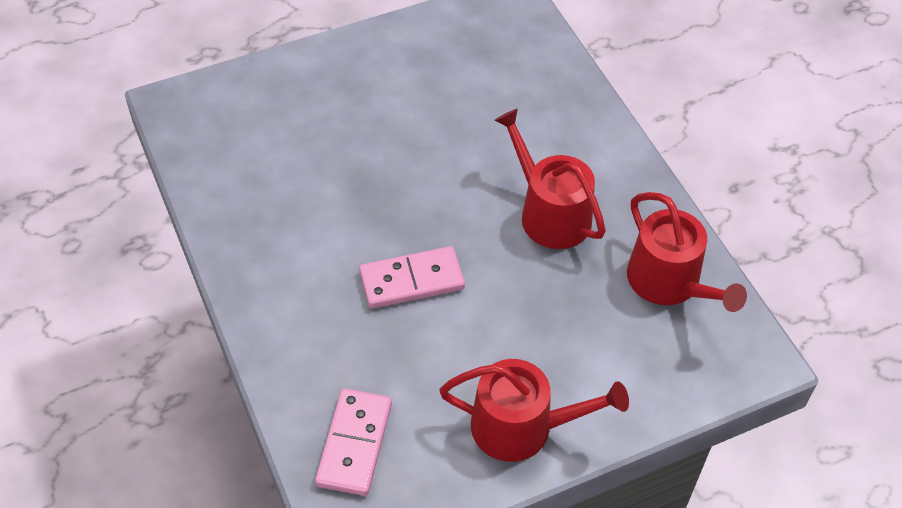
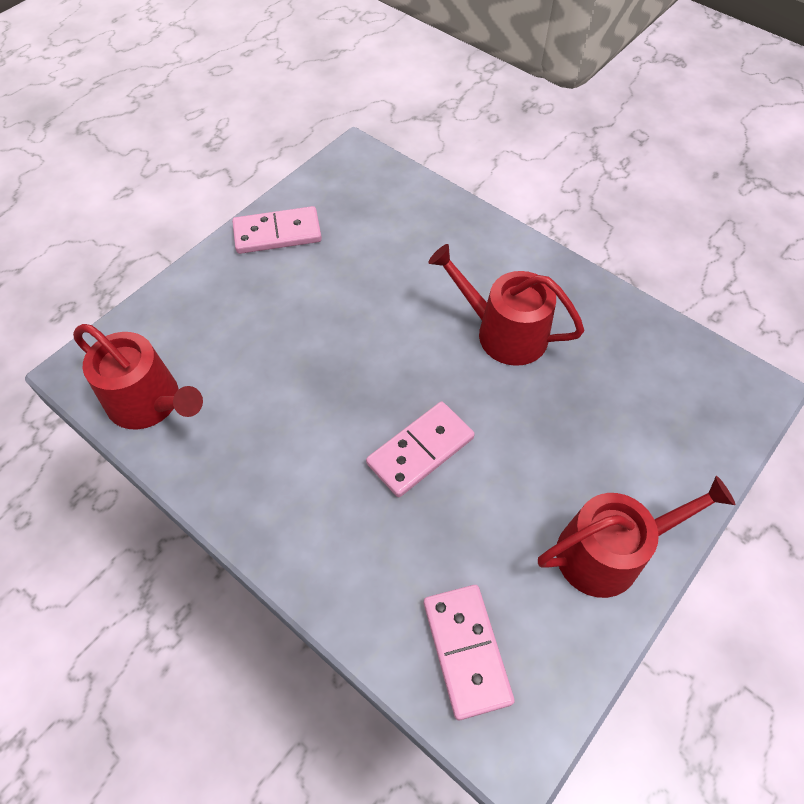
camera: 25 degrees left, 5 degrees up
(397, 47) = (277, 233): none -> pink domino
(669, 282) = (642, 353): red watering can -> red watering can (150, 402)

